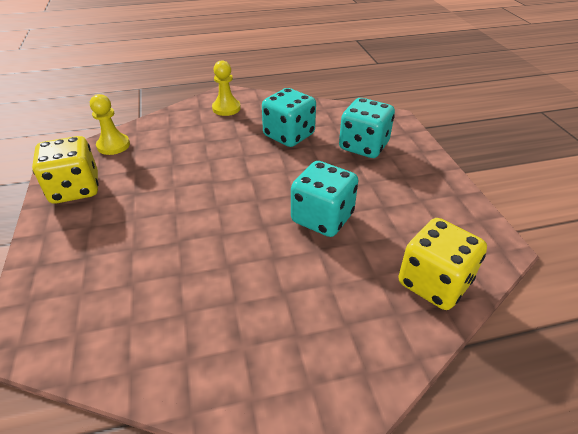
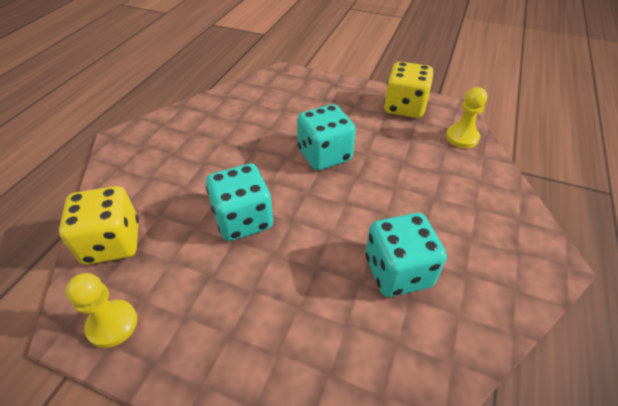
camera: 125 degrees right, 5 degrees up
(226, 108) = (505, 243): yellow pawn -> yellow pawn (112, 324)
(363, 146) = (318, 337): turquoise dice -> turquoise dice (324, 155)

